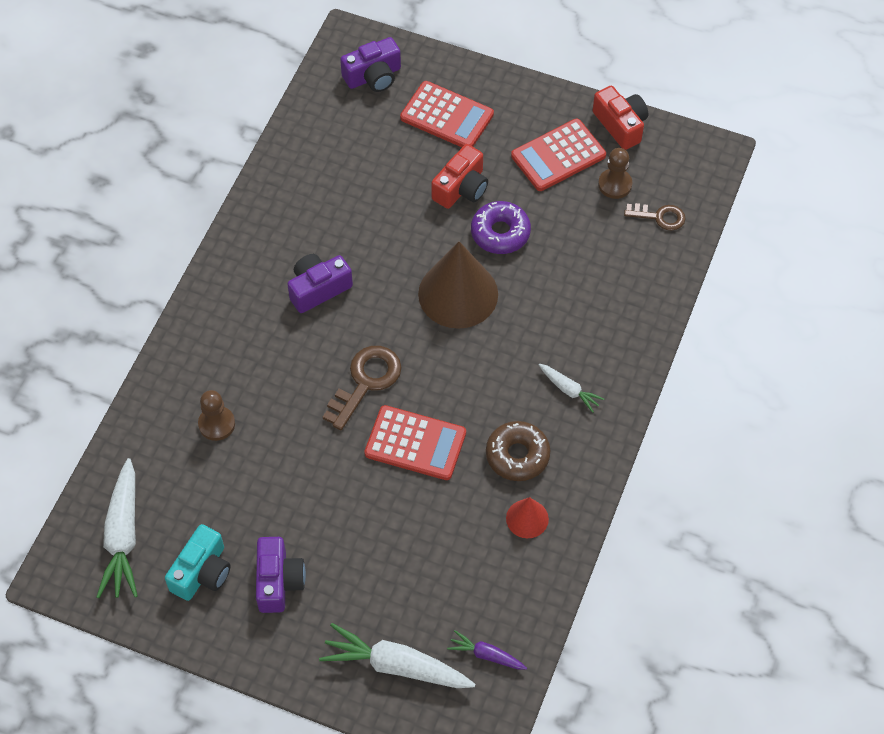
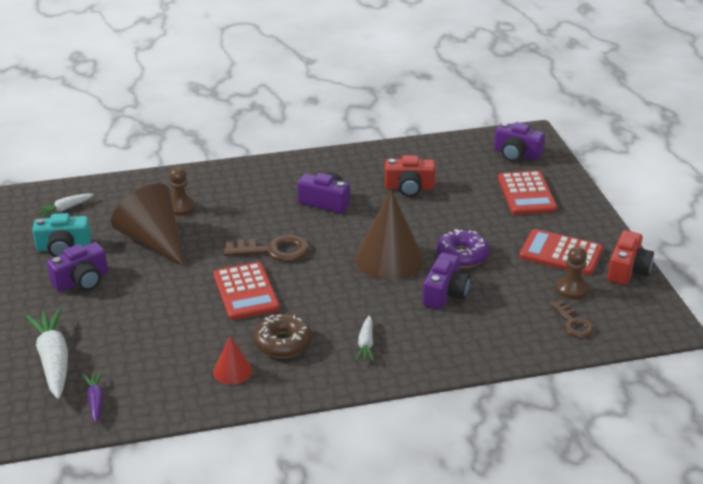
camera: 55 degrees right, 25 degrees down
(123, 537) = (65, 209): white carrot -> white carrot, size x0.52
(259, 481) = (153, 241): none -> brown cone
(461, 188) = (477, 224): red camera -> red camera (409, 188)
(545, 283) = (445, 293): none -> purple camera

